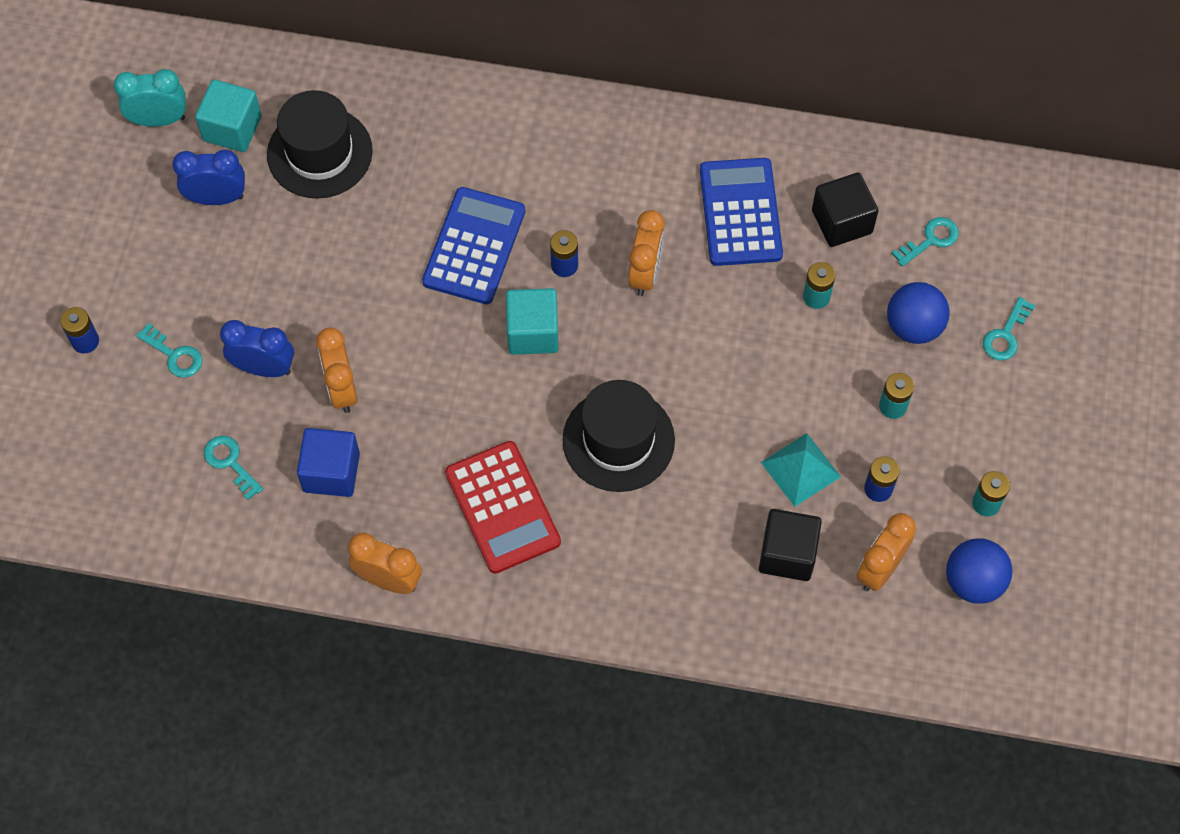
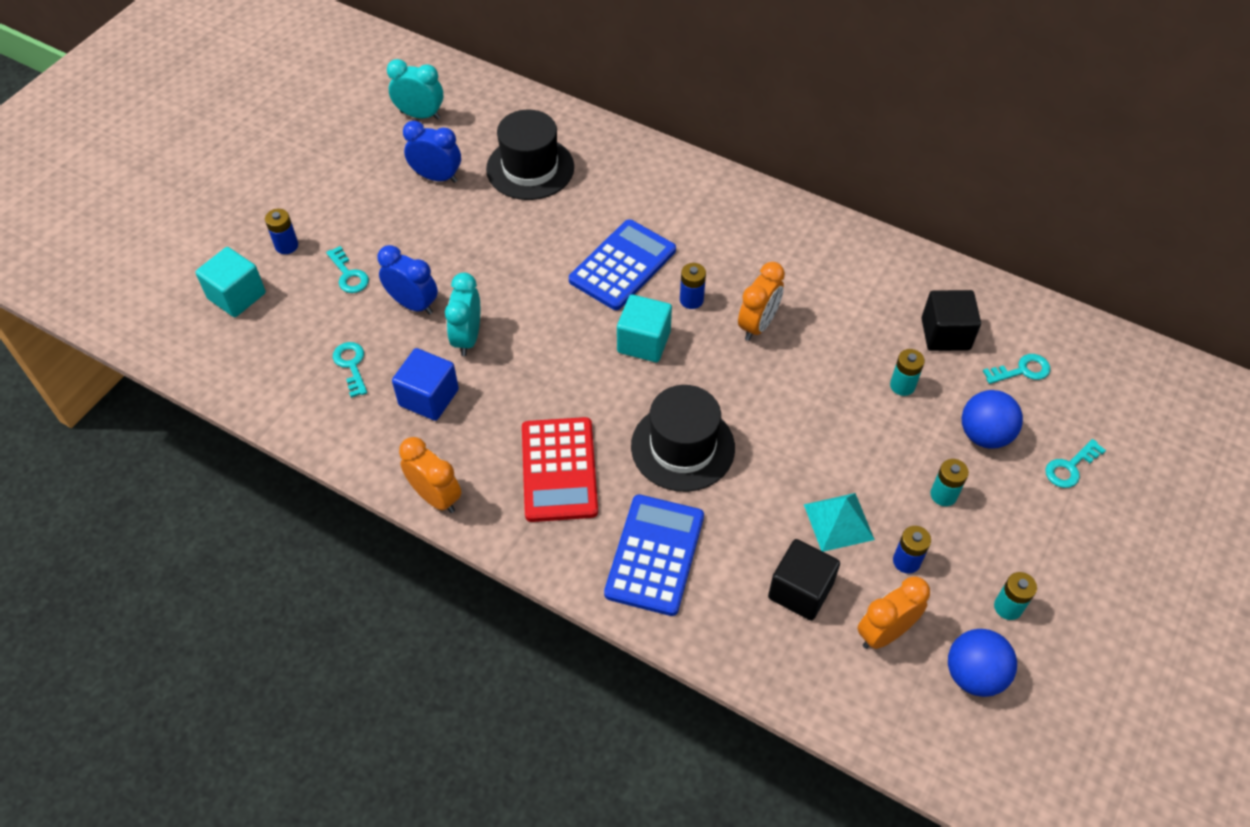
camera: 20 degrees right, 10 degrees down
(232, 128) = (471, 135): turquoise cube -> turquoise cube (237, 296)
(342, 389) = (467, 338): orange clock -> turquoise clock
(740, 212) = (858, 303): blue calculator -> blue calculator (655, 555)

